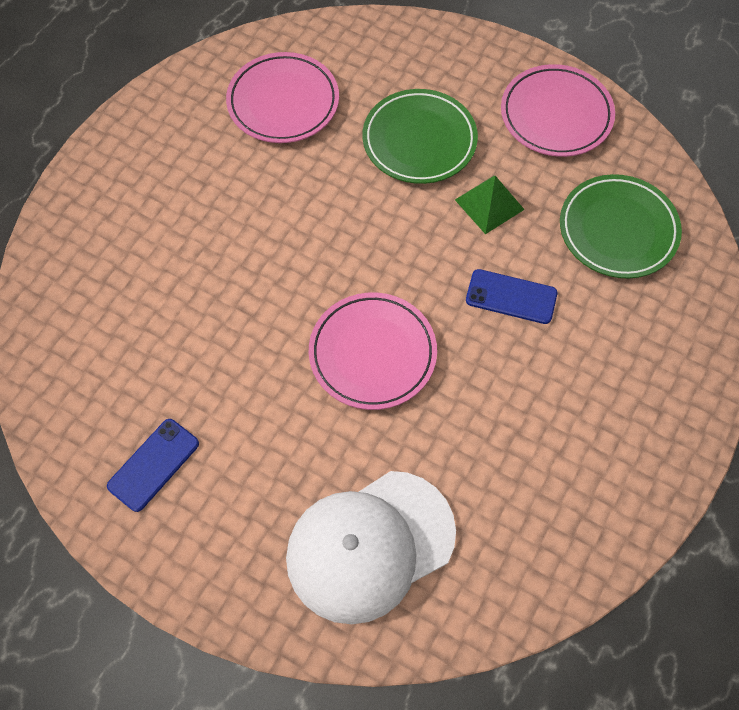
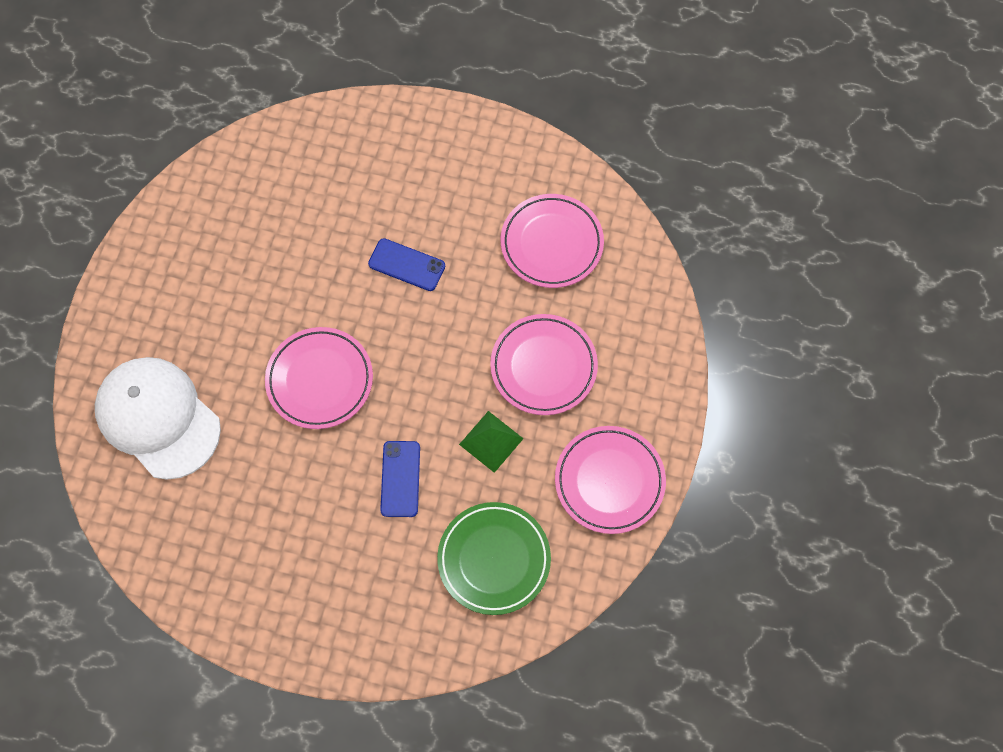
camera: 75 degrees right, 5 degrees up
(153, 464) = (192, 249): blue phone -> blue phone (407, 265)
(419, 140) = (543, 366): green plate -> pink plate

